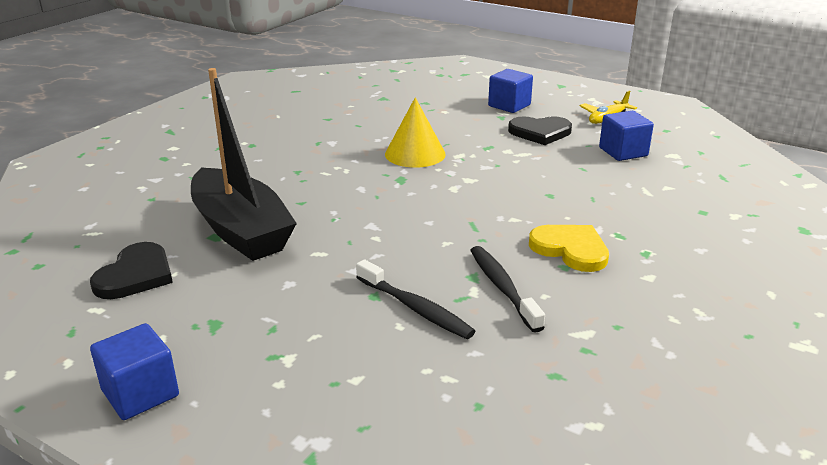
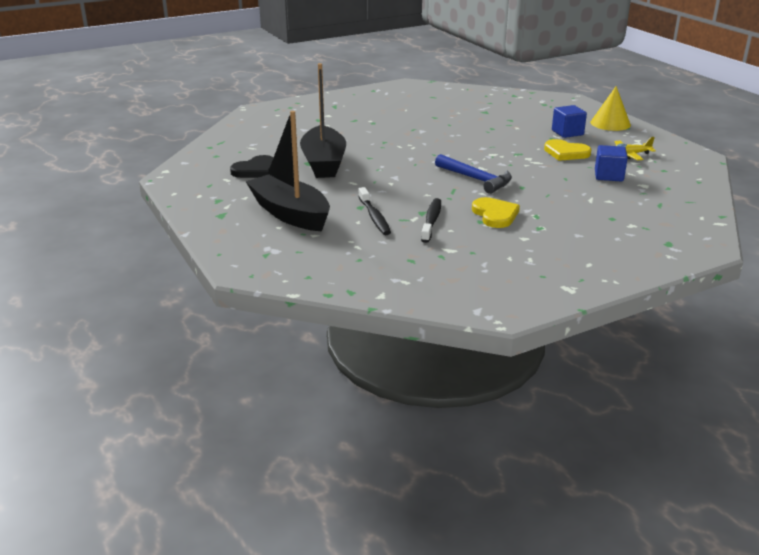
camera: 30 degrees right, 0 degrees up
(140, 393) = (218, 214): blue cube -> none
(275, 347) = (290, 214): none -> black boat
(415, 154) = (465, 147): yellow cone -> yellow cone (610, 123)
(482, 199) = (476, 179): none -> blue hammer
(540, 132) = (566, 153): black heart -> yellow heart

